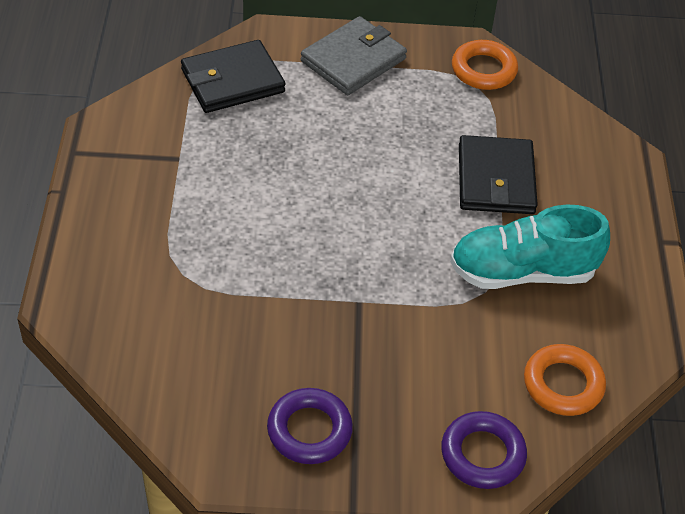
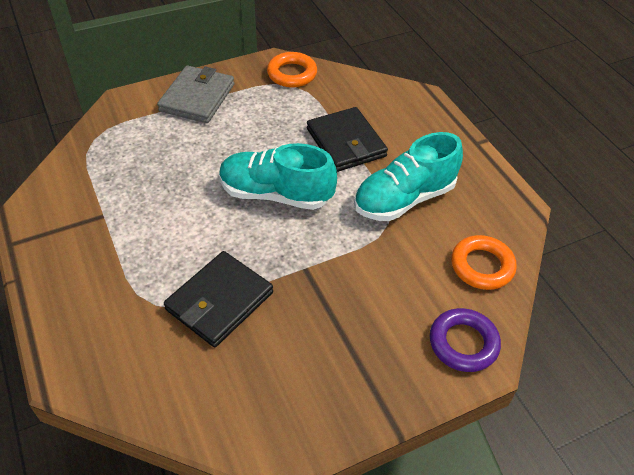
camera: 25 degrees left, 0 degrees up
(232, 81) = (114, 143): black wallet -> black wallet (220, 301)
(309, 430) = (328, 386): purple ring -> none
(376, 208) = (276, 194): none -> turquoise shoe

